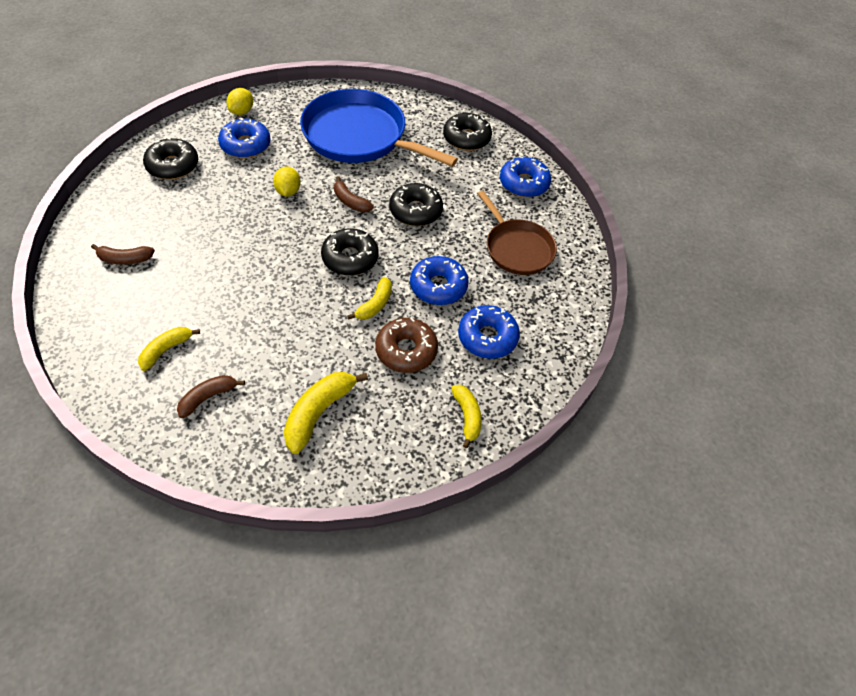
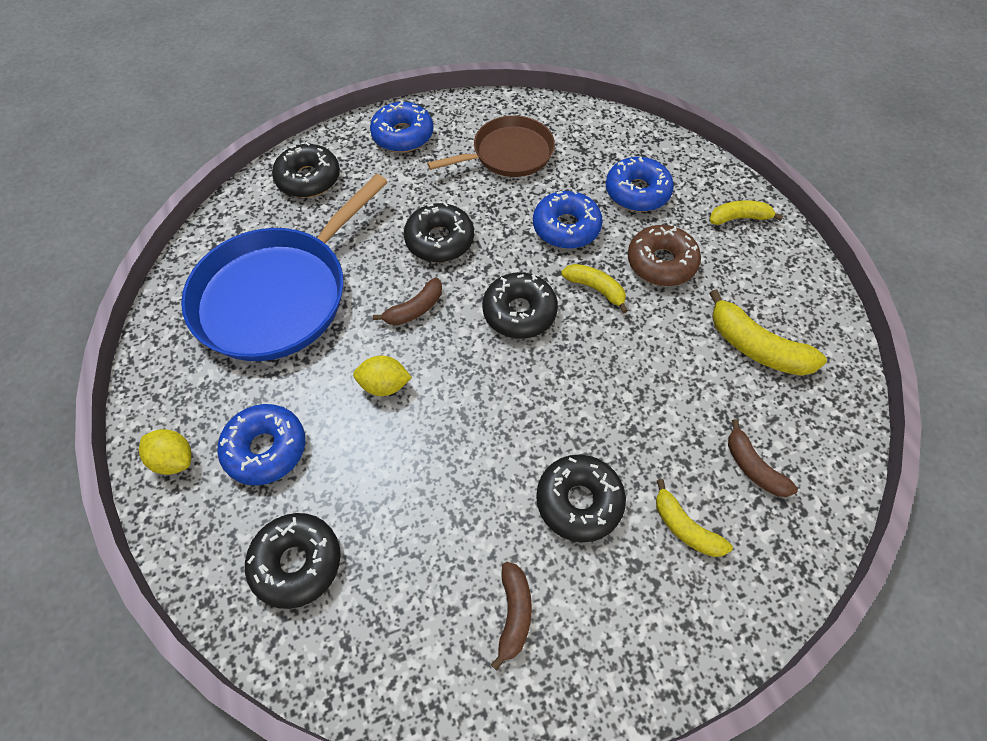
camera: 80 degrees left, 5 degrees up
(193, 291) = (579, 501): none -> black donut

